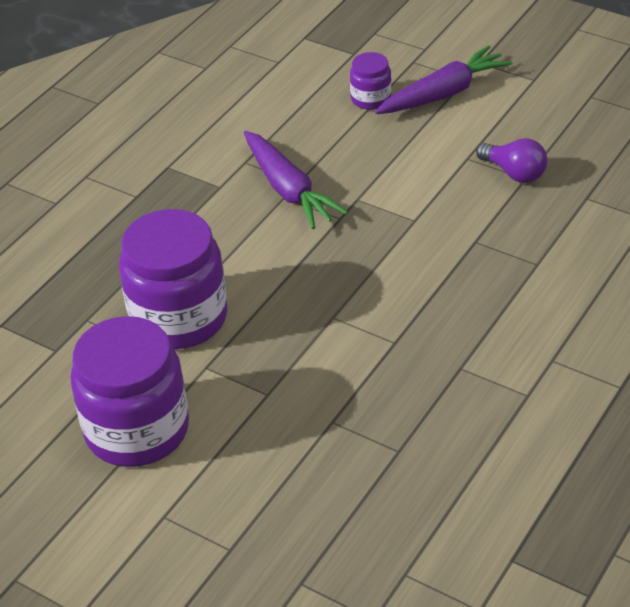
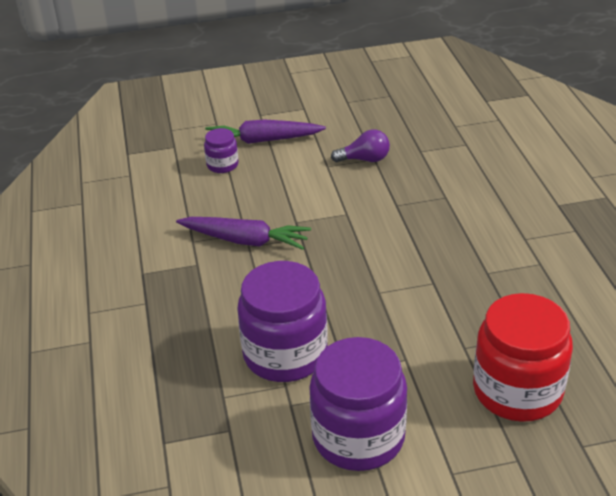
camera: 45 degrees left, 5 degrees down
(319, 493) = (517, 391): none -> red jar
(443, 94) = (263, 141): purple carrot -> purple carrot turned 105 degrees counterclockwise

